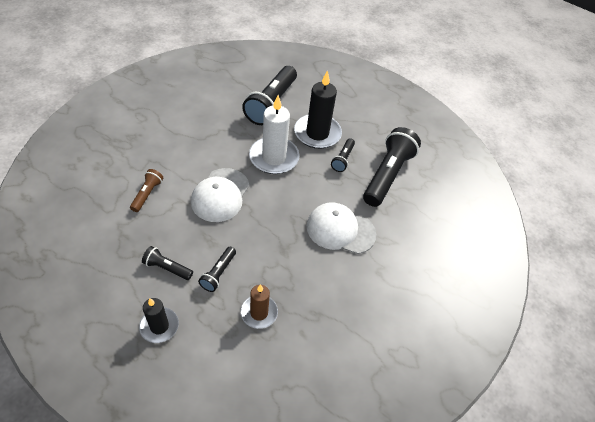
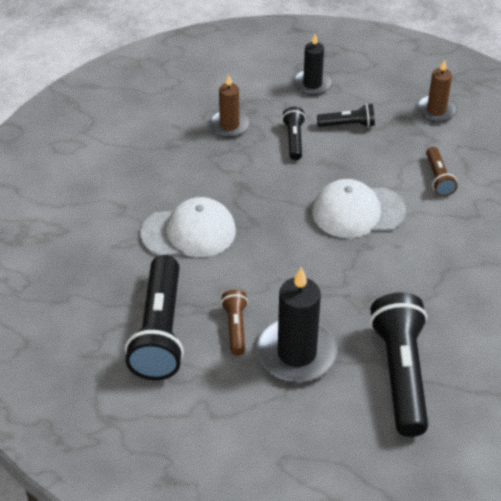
camera: 160 degrees right, 5 degrees down
(90, 249) = (436, 110): none -> brown candle
(220, 195) = (358, 211): white cap -> white cap turned 90 degrees counterclockwise
(274, 157) = (331, 287): white candle -> none
(343, 159) = (235, 327): black flashlight -> brown flashlight

